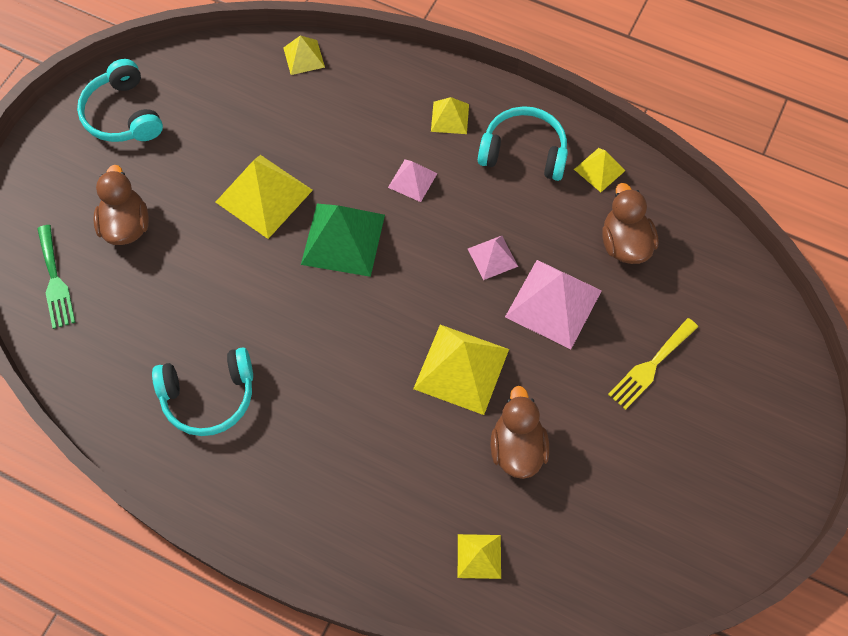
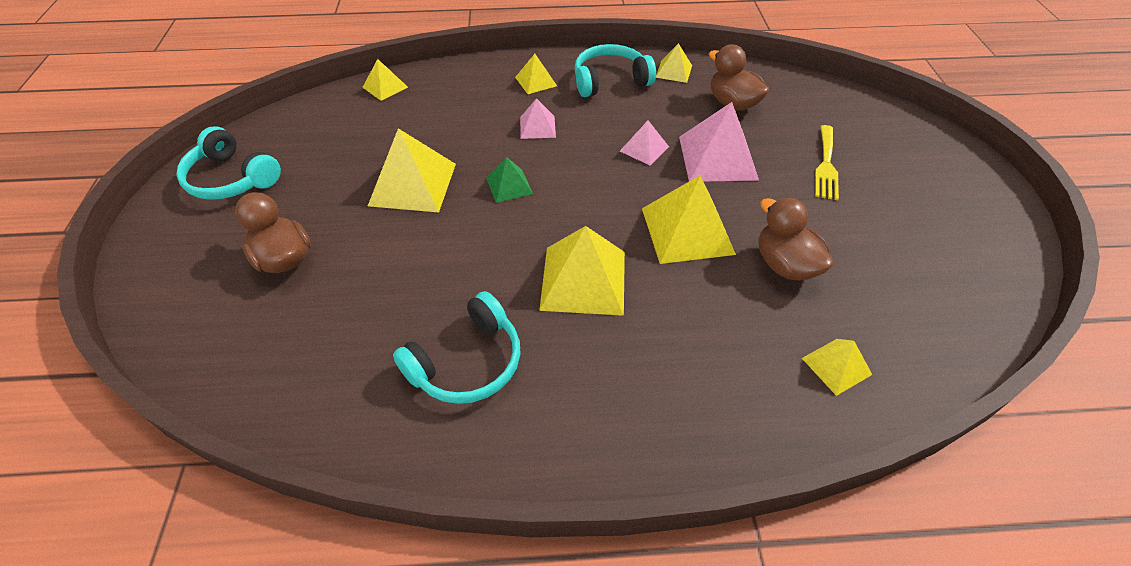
camera: 30 degrees left, 15 degrees down
(55, 281) = (224, 338): green fork -> none
(341, 370) = (583, 280): none -> yellow pyramid
(343, 239) = (509, 185): green pyramid -> green pyramid, size x0.54

